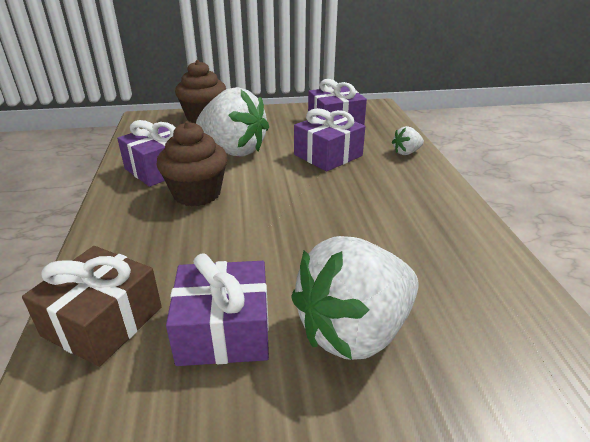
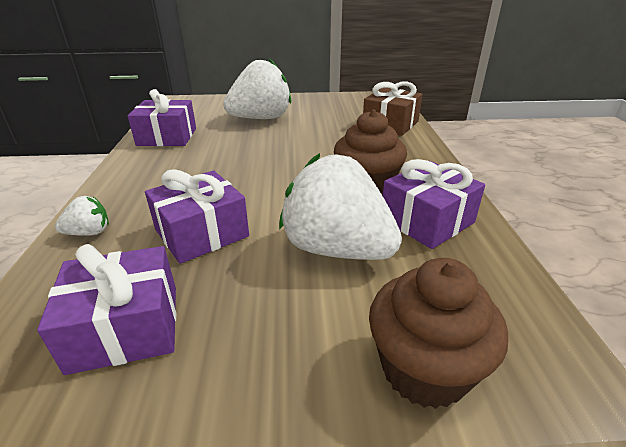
camera: 175 degrees left, 0 degrees up
(224, 330) = (326, 120): purple gift -> purple gift (167, 137)

